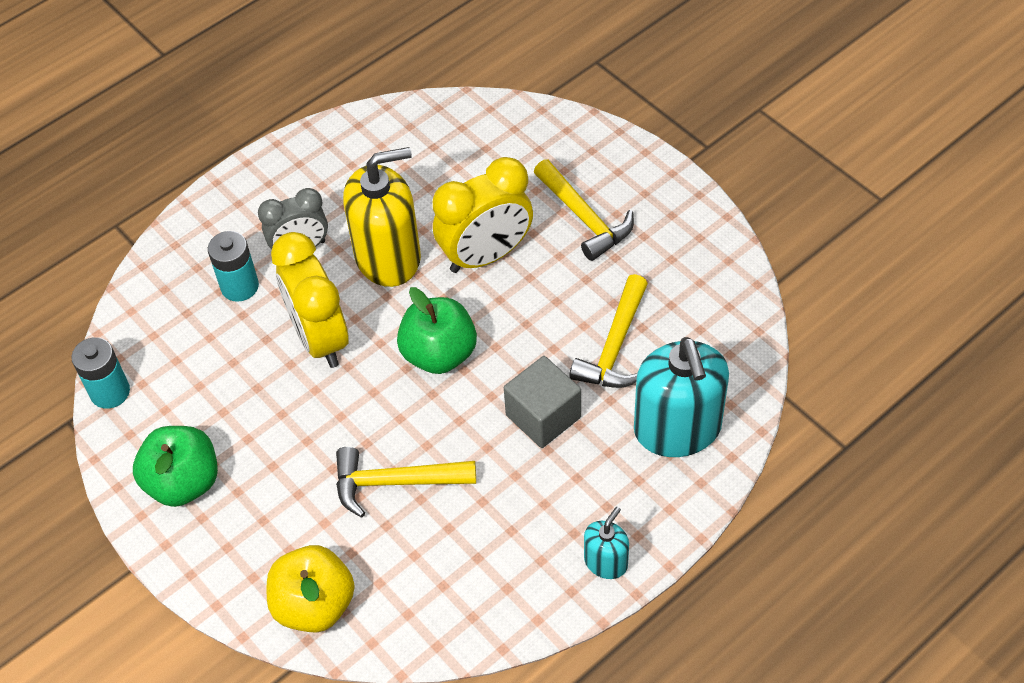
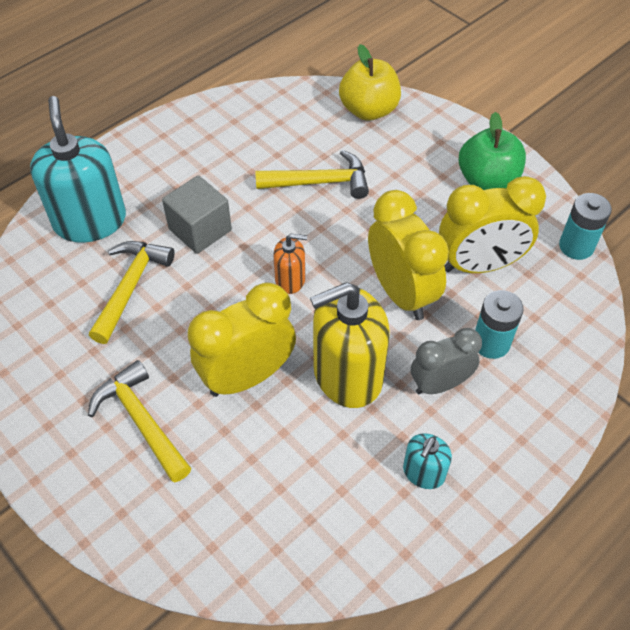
camera: 175 degrees right, 0 degrees up
(227, 370) = (479, 265): none -> yellow clock
(439, 354) = (290, 279): green apple -> orange soap dispenser
(606, 562) = (162, 135): turquoise soap dispenser -> turquoise soap dispenser (423, 472)

